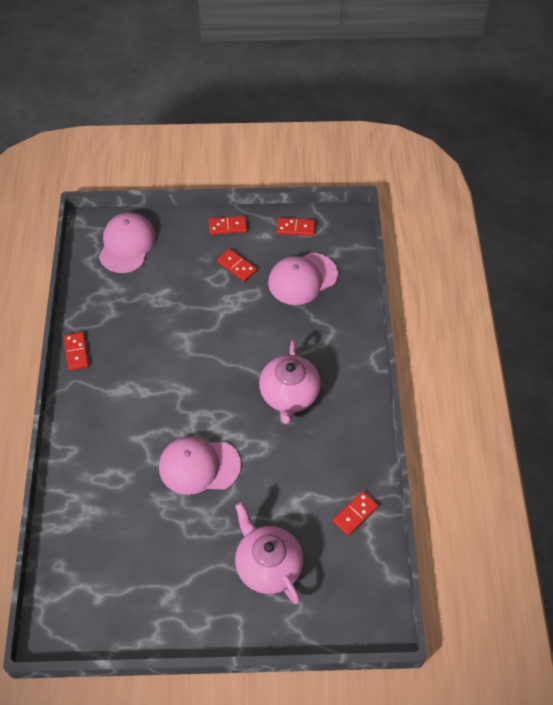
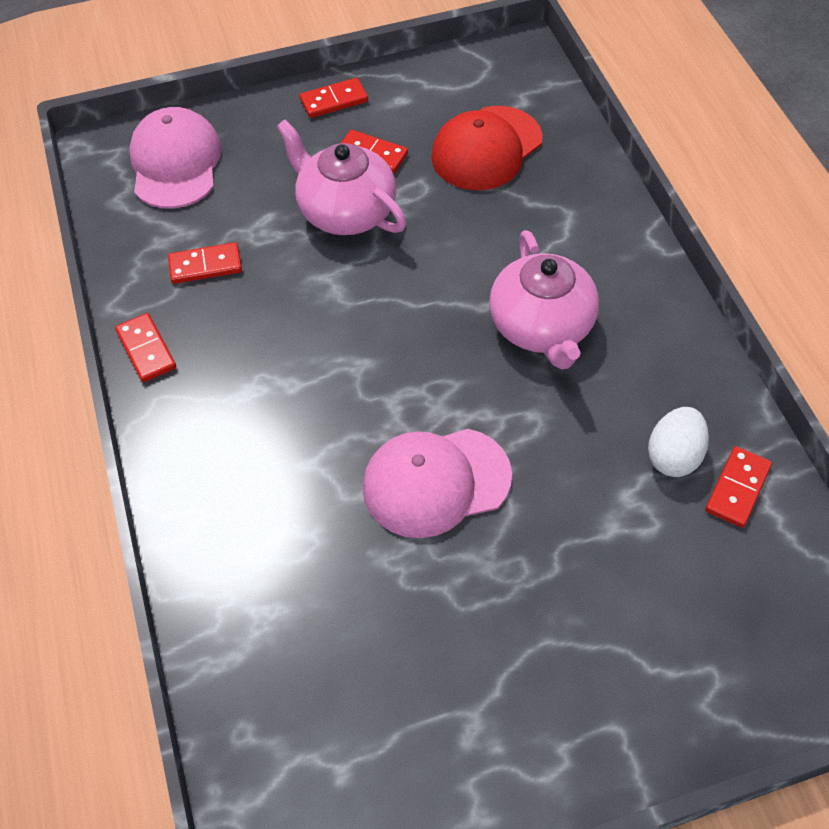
camera: 15 degrees left, 0 degrees up
(268, 565) = (628, 619): pink teapot -> pink teapot (345, 211)
(295, 228) = (444, 79): red domino -> red domino (205, 266)
(302, 279) = (486, 148): pink cap -> red cap
(329, 487) = (673, 456): none -> white egg

